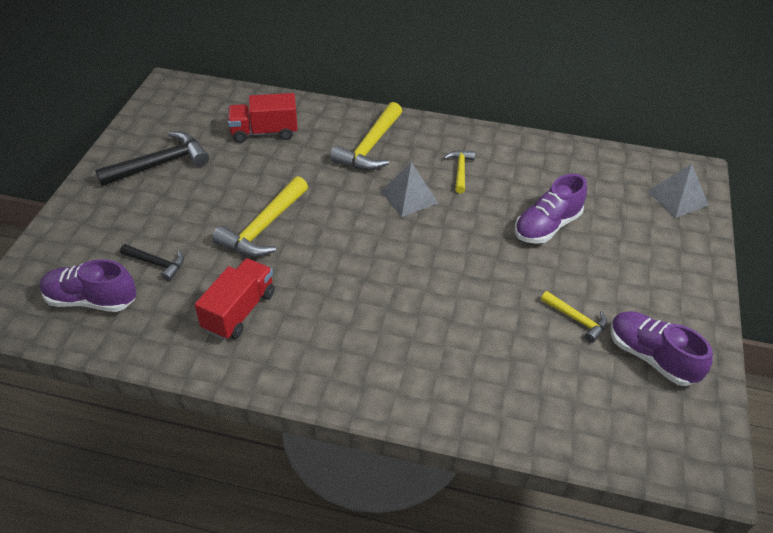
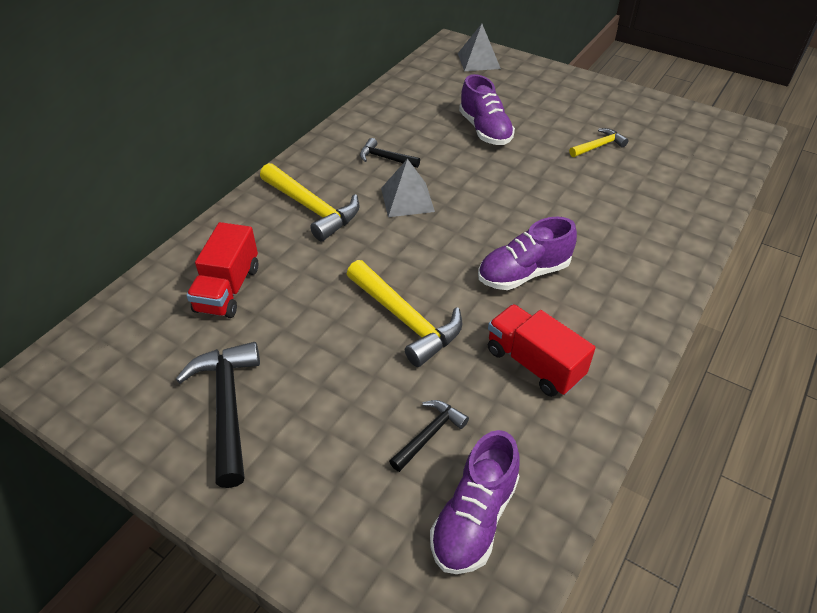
camera: 70 degrees left, 0 degrees up
(460, 170) = (385, 158): yellow hammer -> black hammer
(651, 357) = (644, 123): purple shoe -> purple shoe (523, 273)

